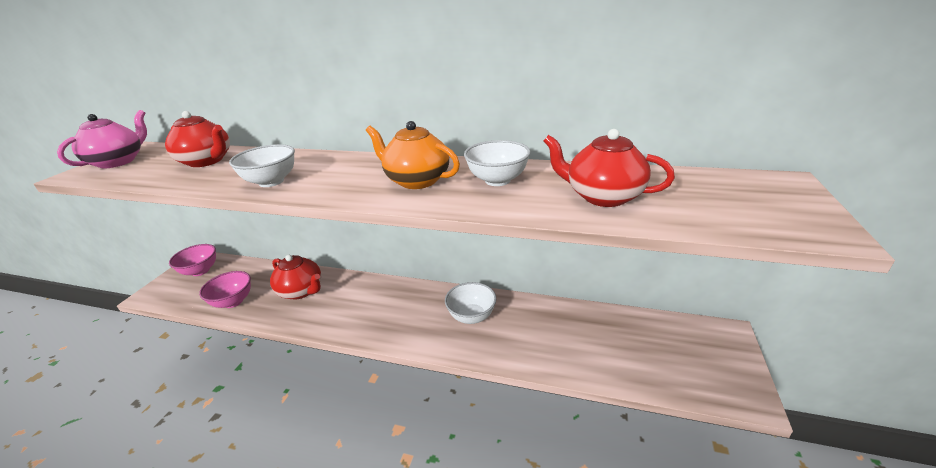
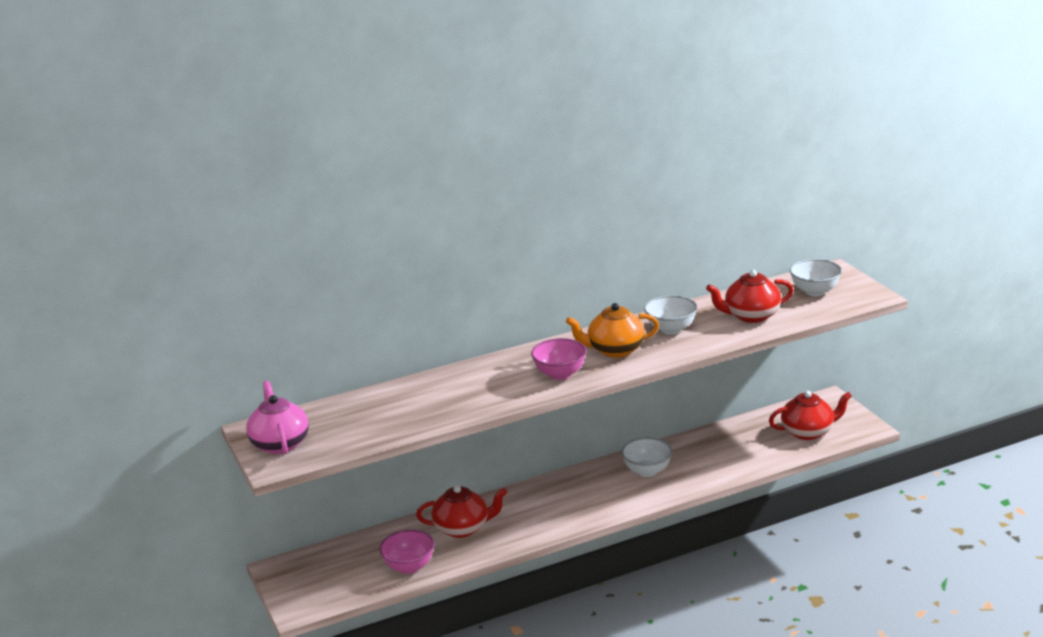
camera: 40 degrees left, 5 degrees down
(200, 271) = (307, 571): pink bowl -> pink bowl (560, 374)
(207, 161) = (383, 407): red teapot -> red teapot (808, 432)
(271, 182) = (501, 394): white bowl -> white bowl (815, 291)

